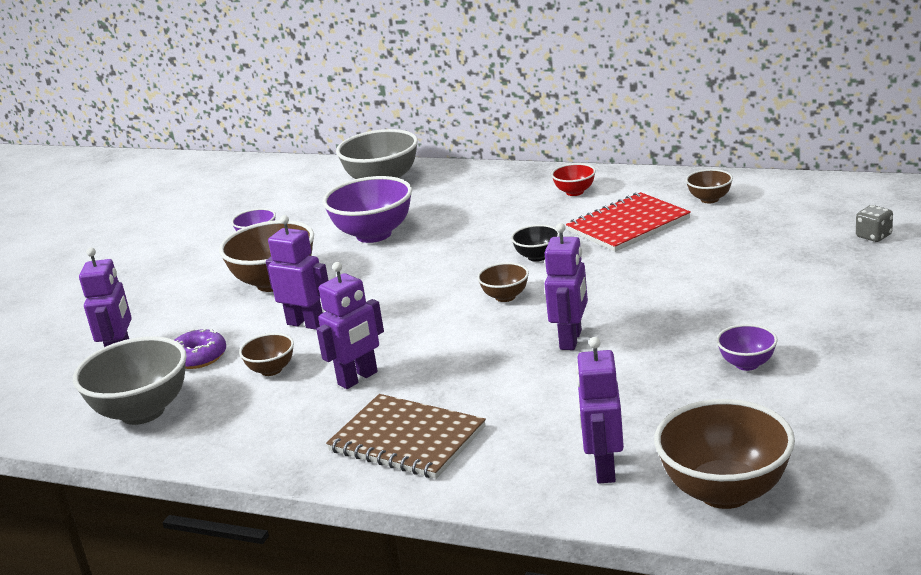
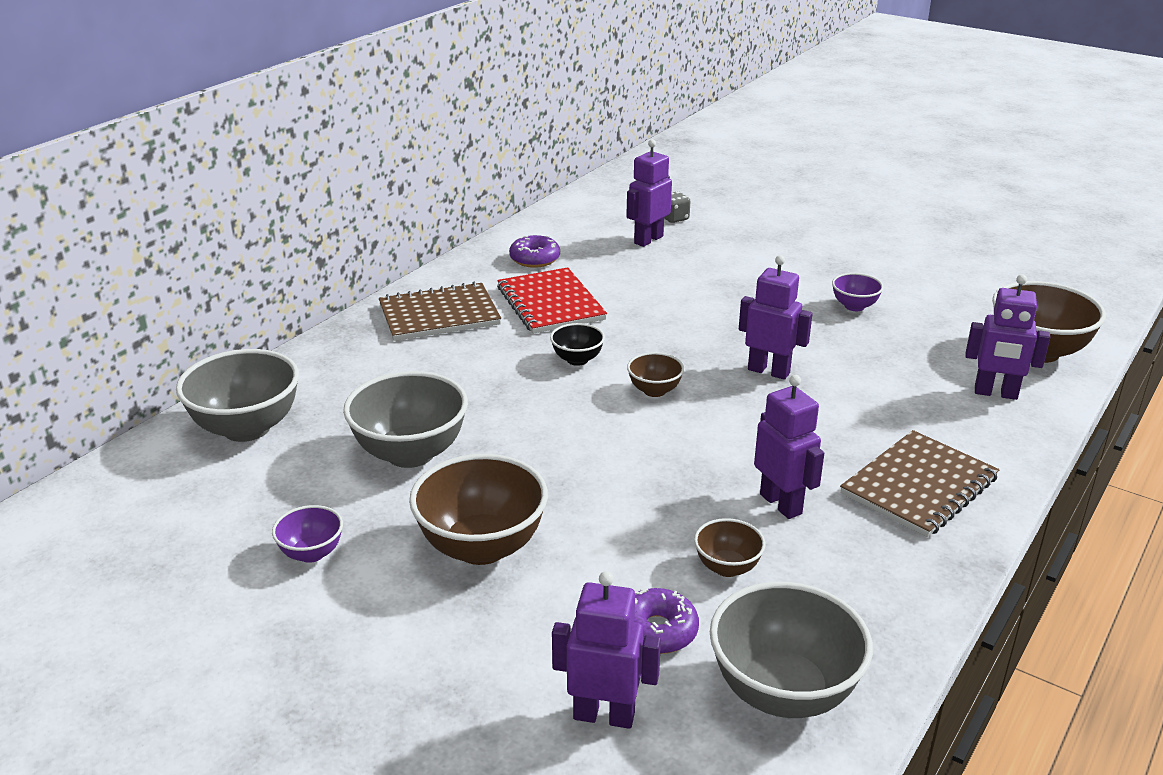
camera: 80 degrees left, 5 degrees up
(306, 324) = (622, 530): purple robot -> purple robot (648, 240)
(373, 234) = (410, 453): purple bowl -> grey bowl
(575, 192) = (439, 315): red bowl -> brown notebook
(709, 199) = (534, 259): brown bowl -> purple donut

